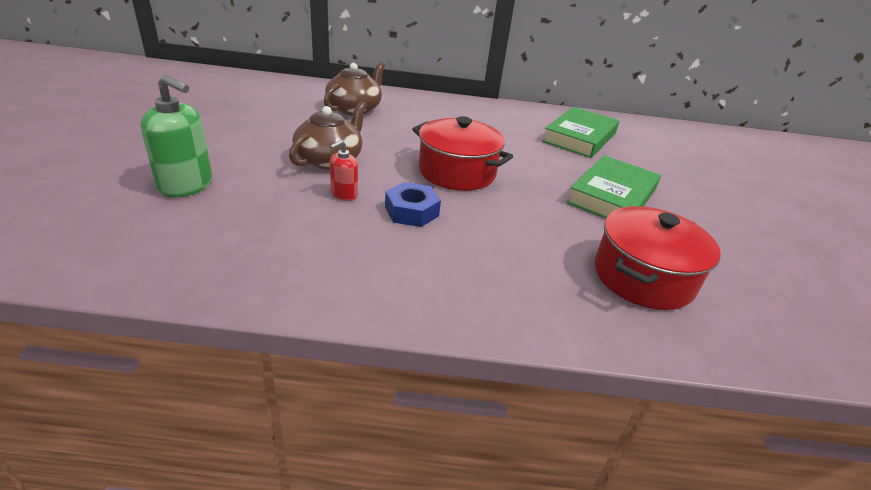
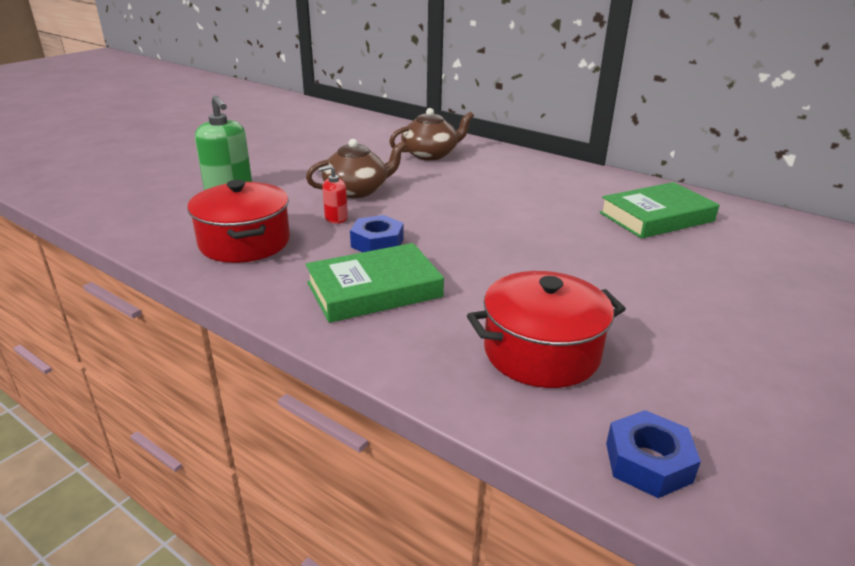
camera: 35 degrees right, 5 degrees down
(457, 172) = (462, 222): red pot -> red pot (244, 242)
(612, 196) = (614, 277): green book -> green book (374, 289)
(793, 341) = (648, 462): none -> blue nut

